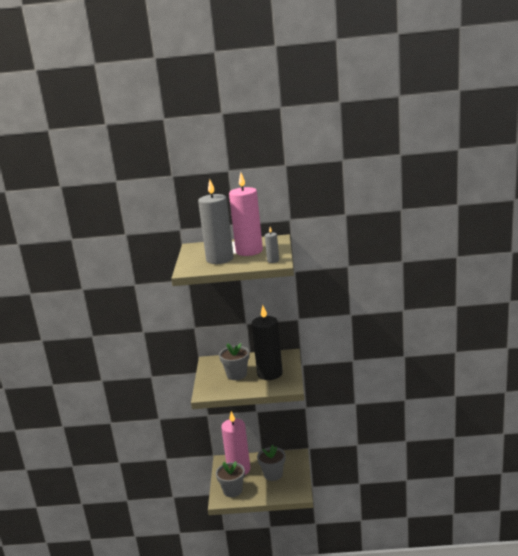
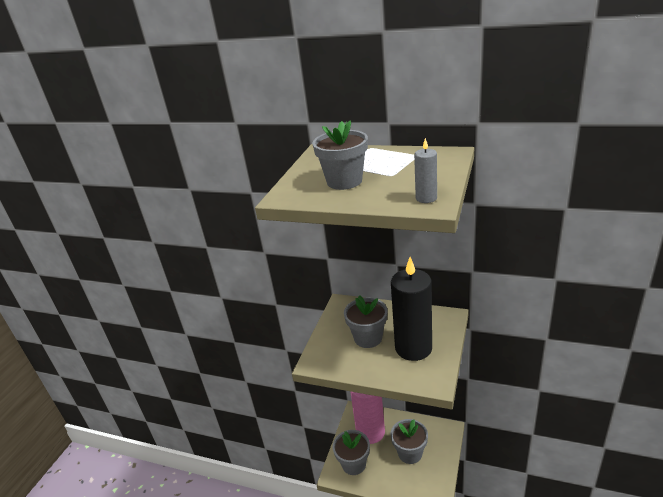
camera: 20 degrees right, 10 degrees up
(220, 259) = (344, 181): grey candle -> grey flower pot
(249, 251) = (396, 172): pink candle -> none

